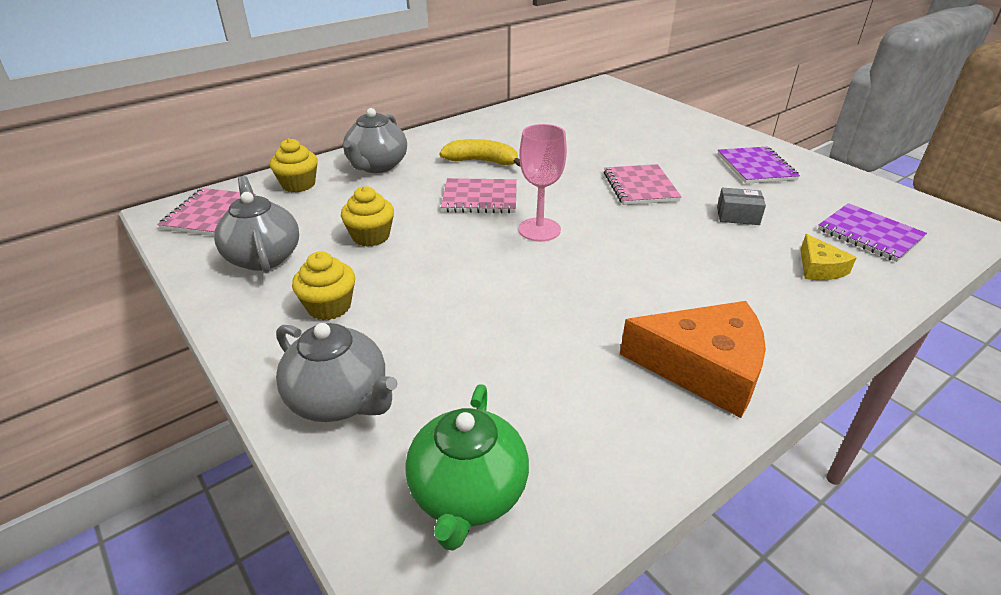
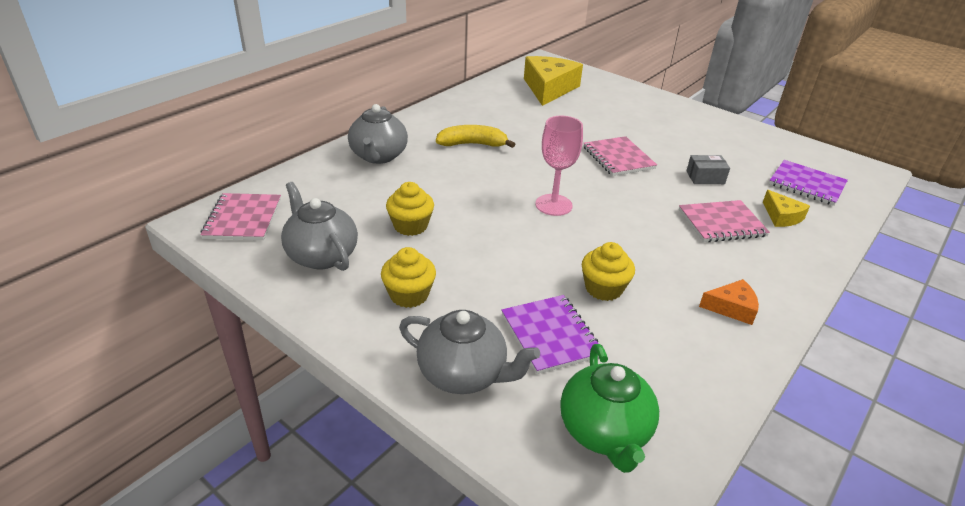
camera: 15 degrees left, 0 degrees up
(298, 184) = (313, 181): yellow cupcake -> yellow cupcake (603, 288)
(480, 198) = (488, 180): pink notebook -> pink notebook (721, 223)
(595, 112) = (549, 88): none -> yellow cheese
(703, 368) = (731, 308): orange cheese -> orange cheese, size x0.50
(756, 167) = (701, 132): purple notebook -> purple notebook (550, 335)

